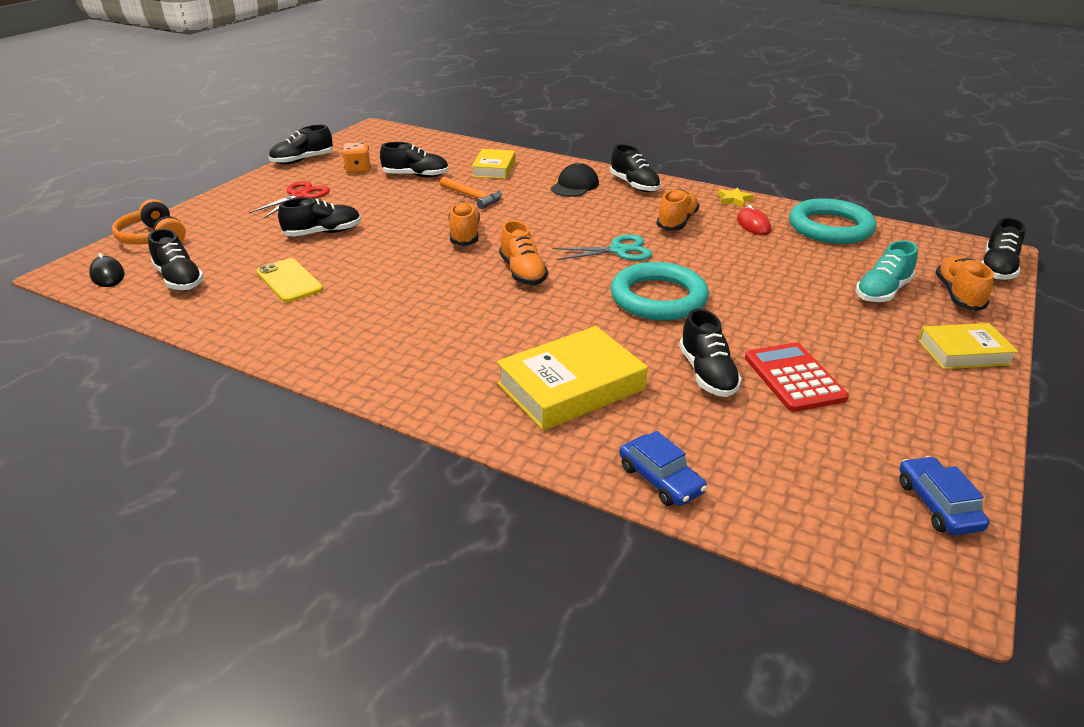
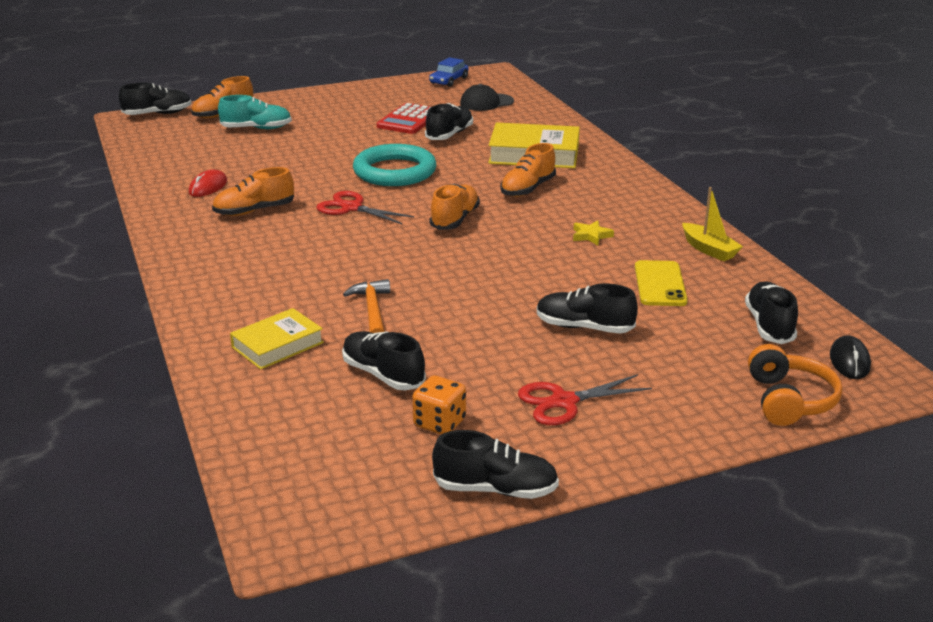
camera: 140 degrees left, 5 degrees down
(263, 330) = (709, 249): none -> yellow boat
(464, 235) = (449, 269): orange shoe -> orange shoe (527, 189)
(575, 186) = (248, 281): black cap -> black cap (486, 102)
(618, 250) = (351, 208): turquoise scissors -> red scissors
(634, 185) = (196, 258): black shoe -> none
(660, 479) = (548, 116): blue car -> none
(734, 200) = (160, 210): yellow star -> yellow star (591, 236)
(830, 227) = (165, 165): turquoise ring -> none
(963, 352) = (300, 100): yellow book -> none

